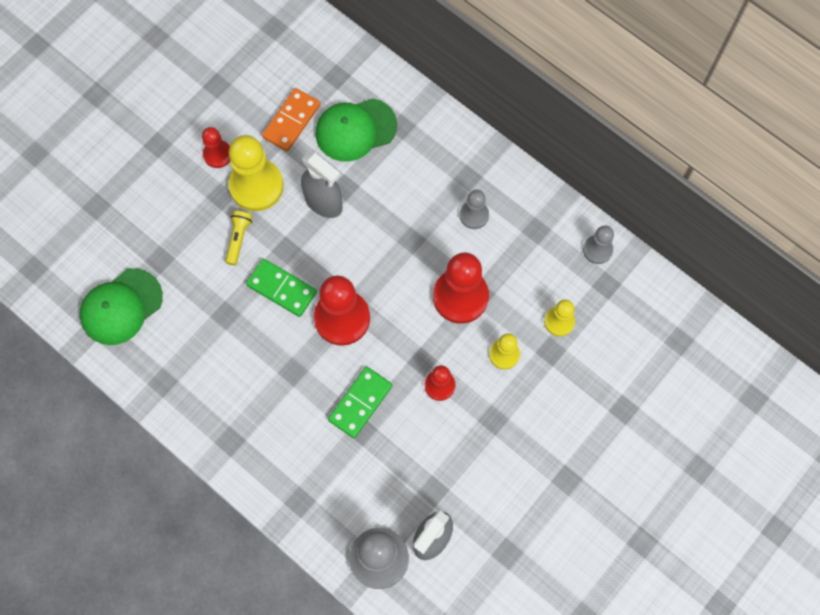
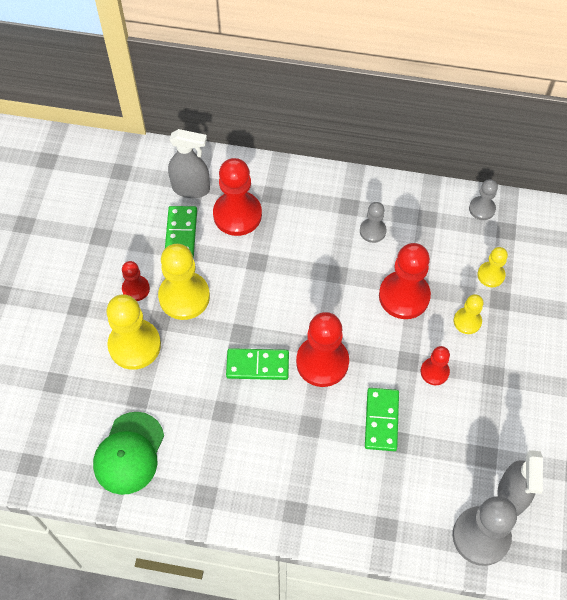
camera: 30 degrees left, 10 degrees down
(184, 209) = (134, 345): none -> yellow pawn
(238, 239) = (196, 345): yellow flashlight -> none
(291, 121) = (181, 233): orange domino -> green domino
(323, 202) = (248, 281): grey spray bottle -> grey spray bottle (191, 188)
(355, 130) = (237, 215): green cap -> red pawn

